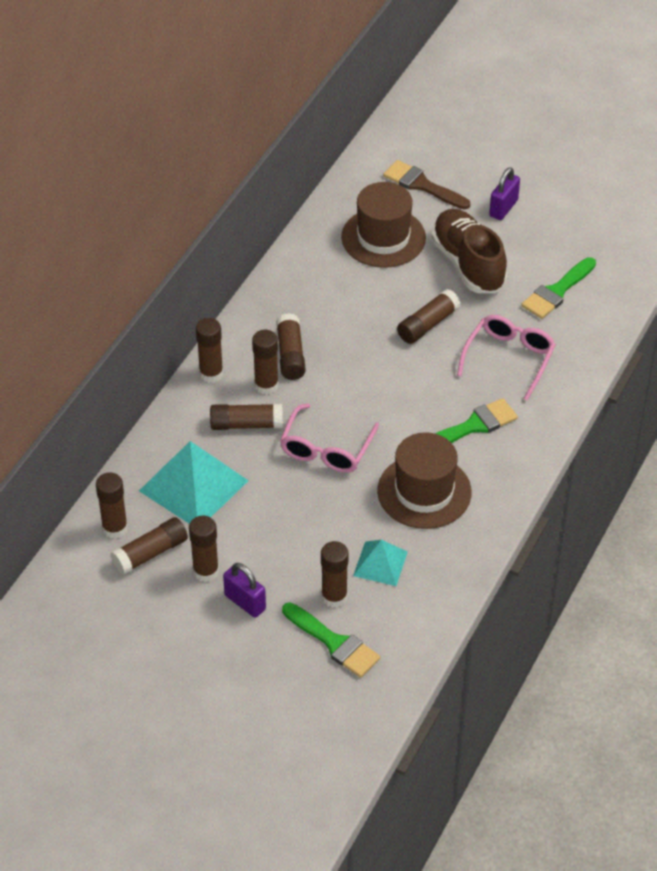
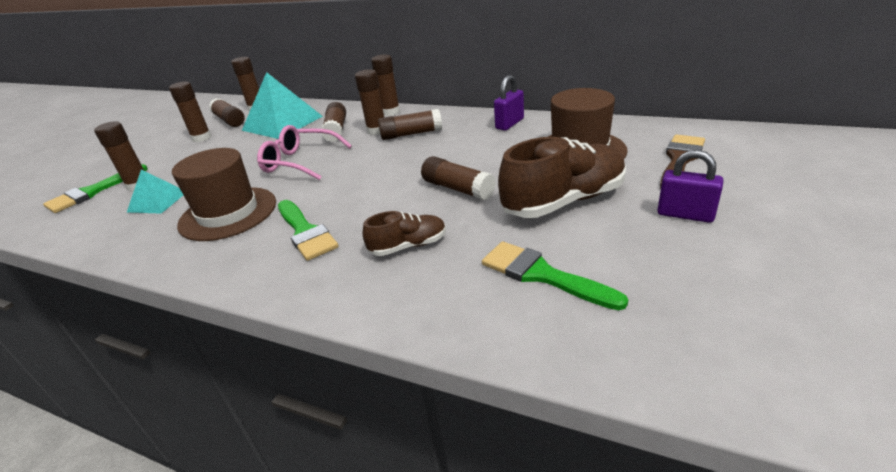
camera: 90 degrees right, 15 degrees down
(245, 602) = (163, 154): purple padlock -> purple padlock (509, 124)
(509, 359) = (408, 246): pink glasses -> brown shoe

